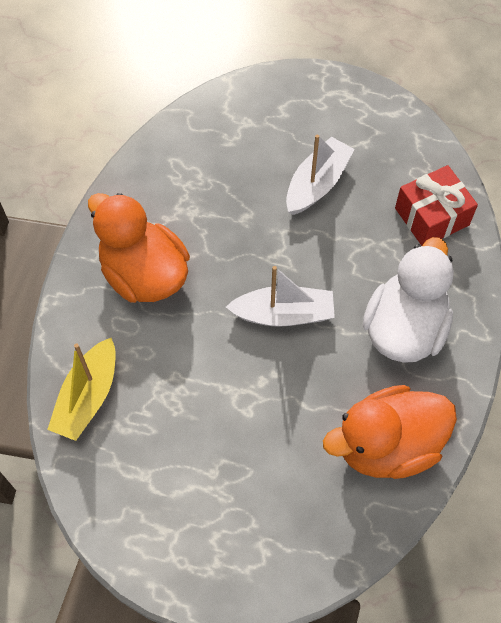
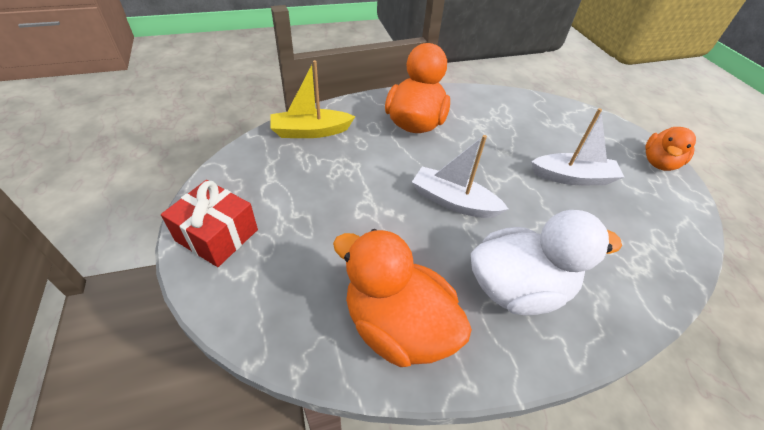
camera: 55 degrees right, 15 degrees down
(283, 314) = (453, 201): white boat -> white boat turned 150 degrees clockwise
(345, 92) = (659, 163): none -> orange duck
(432, 216) = (636, 262): red gift -> red gift (217, 235)

